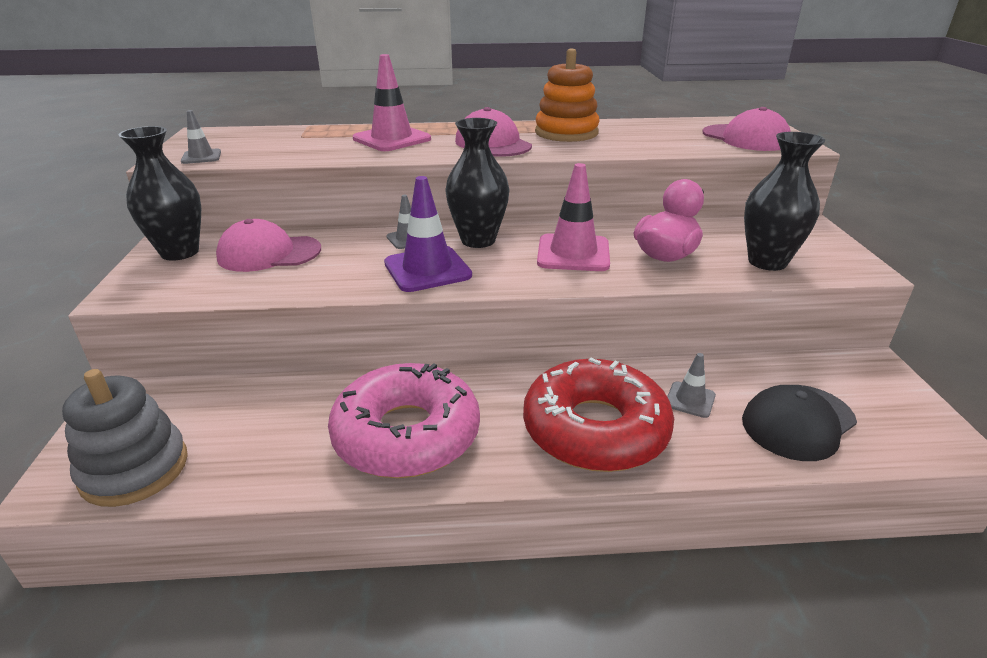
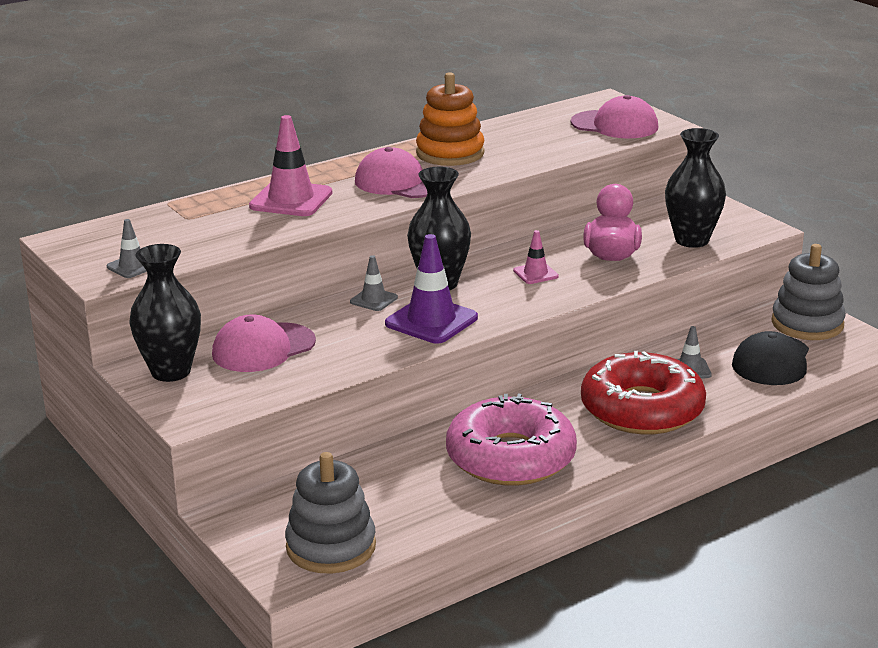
camera: 30 degrees left, 5 degrees down
(573, 253) = (535, 274): pink traffic cone -> pink traffic cone, size x0.53
(875, 390) = (807, 324): none -> grey stacking toy

